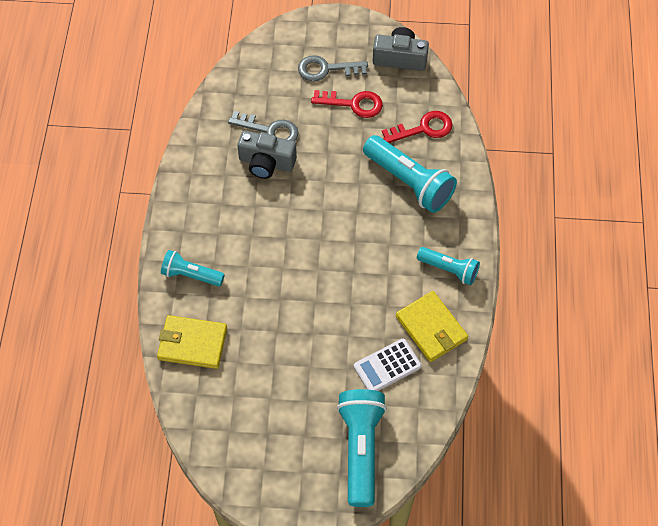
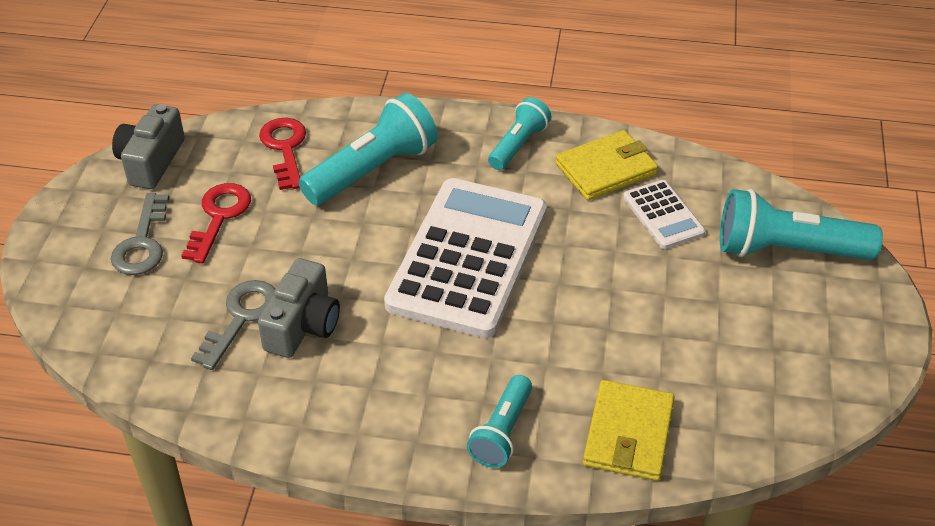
camera: 85 degrees left, 15 degrees down
(332, 246) = (468, 258): none -> white calculator

